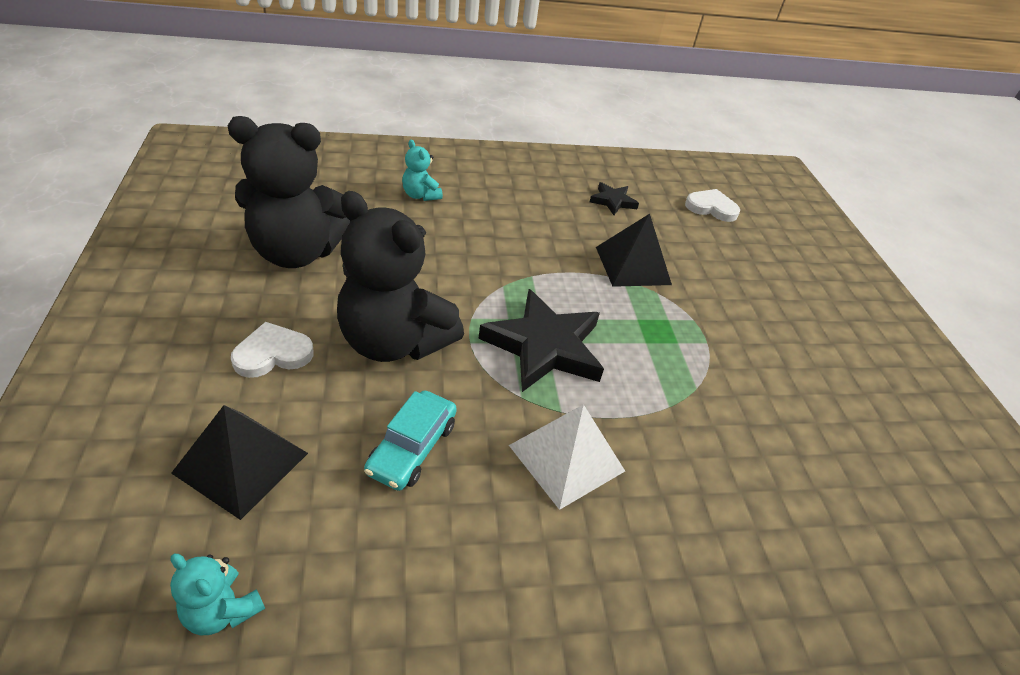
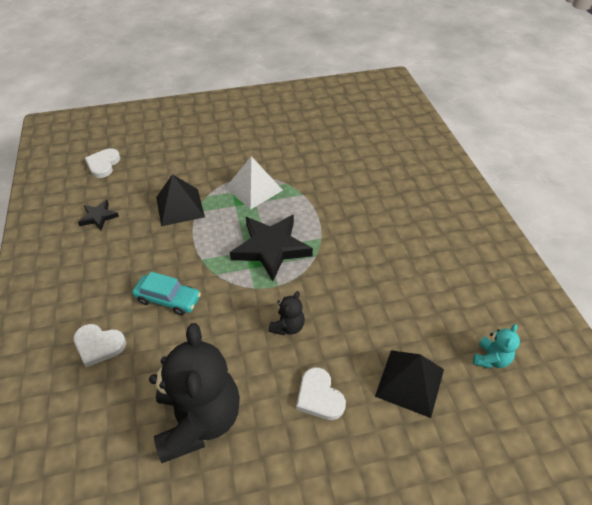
camera: 90 degrees left, 5 degrees up
(394, 342) = (288, 326): black teddy bear -> black teddy bear, size x0.44
(412, 448) = (369, 301): turquoise car -> turquoise car (168, 299)
(420, 195) = (99, 345): turquoise teddy bear -> white heart
(567, 458) = (352, 234): white pyramid -> white pyramid (254, 189)

